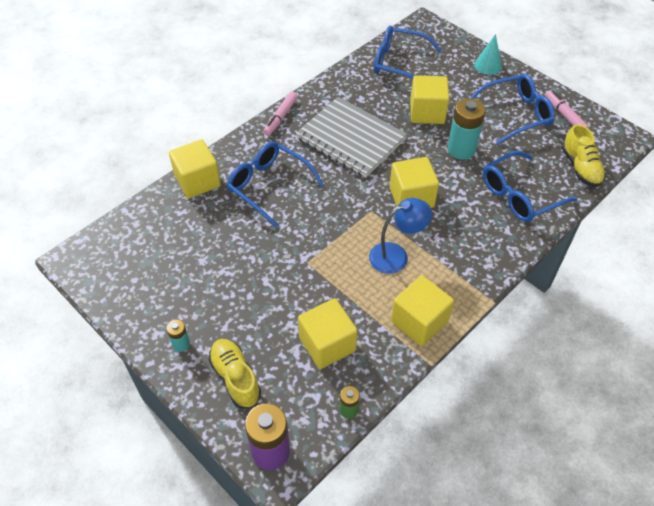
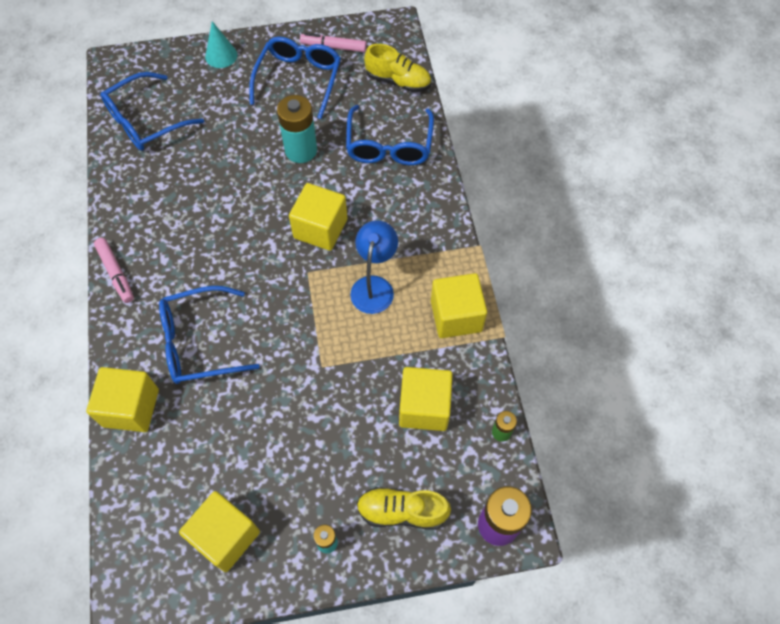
camera: 55 degrees left, 10 degrees up
(351, 139) = (205, 229): grey notebook -> none
(427, 112) = (232, 144): yellow cube -> yellow cube (225, 536)

